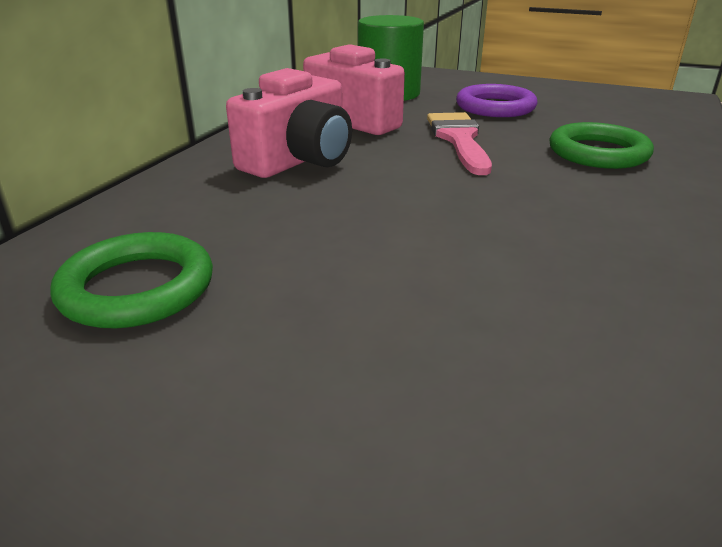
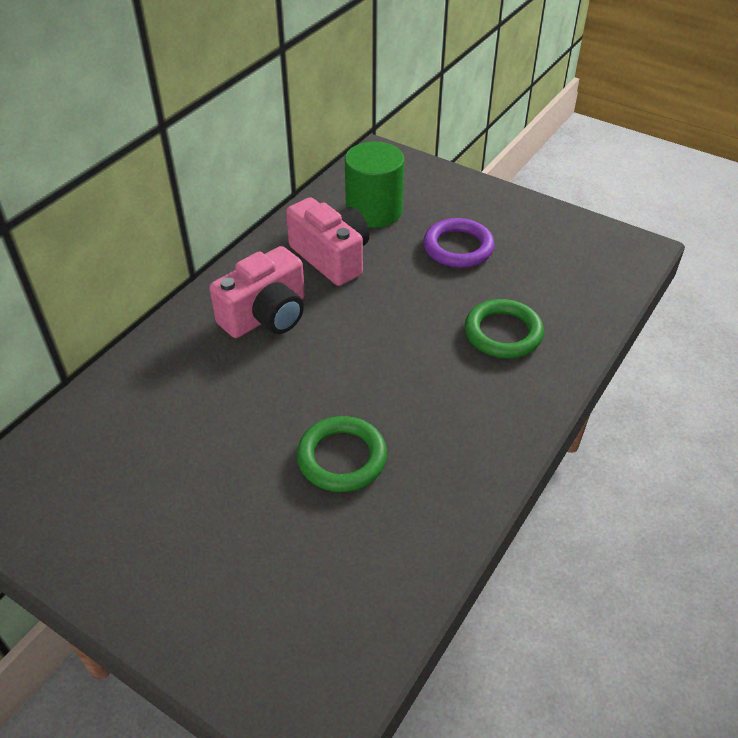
camera: 10 degrees right, 15 degrees up
(137, 288) = (140, 445): green ring -> green ring (342, 458)
(459, 139) = (401, 299): pink brush -> none

